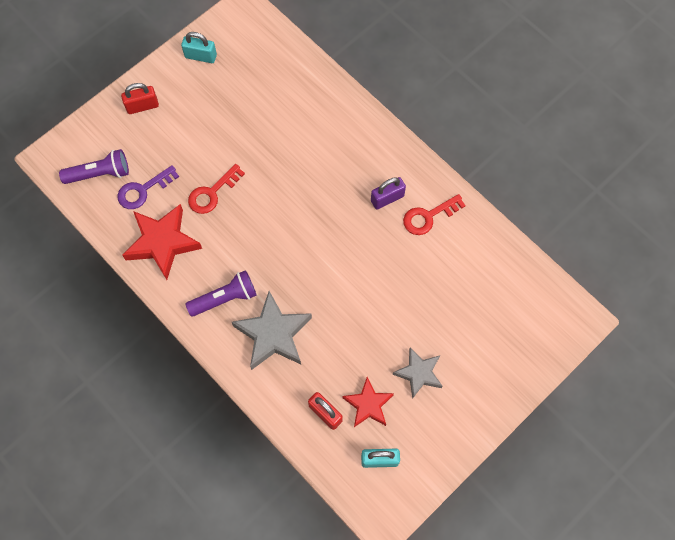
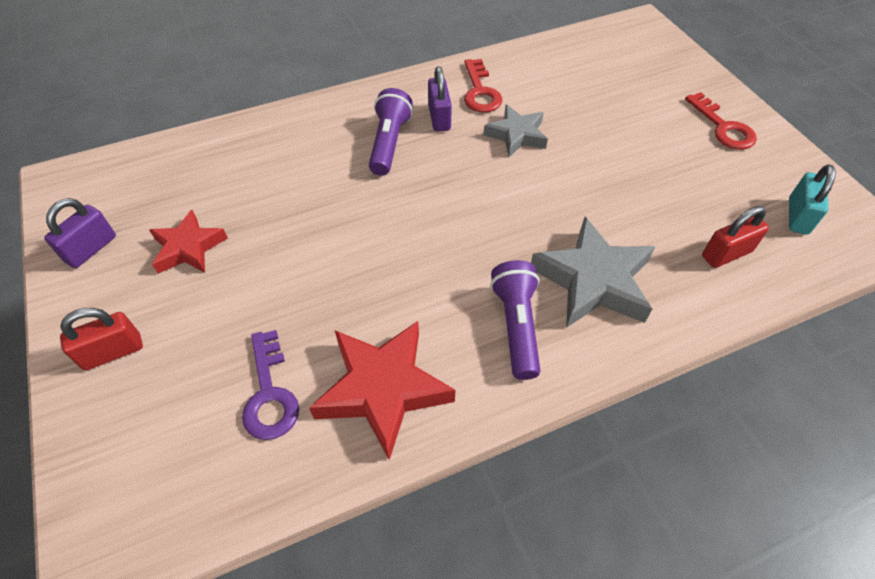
camera: 70 degrees left, 15 degrees down
(100, 174) = (194, 459): purple flashlight -> purple flashlight (389, 143)
(142, 106) = (113, 352): red padlock -> red padlock turned 60 degrees clockwise
(201, 56) = (91, 249): turquoise padlock -> purple padlock
(212, 193) = (331, 295): red key -> red key (723, 127)
(368, 404) = (719, 207): red star -> red star (188, 248)
(419, 373) = (682, 151): grey star -> grey star (516, 135)

